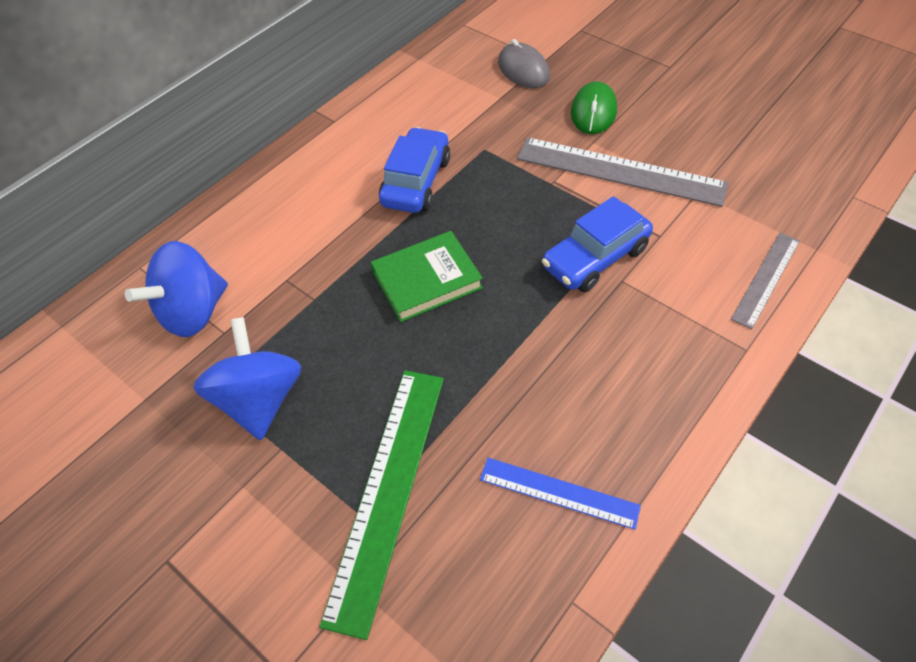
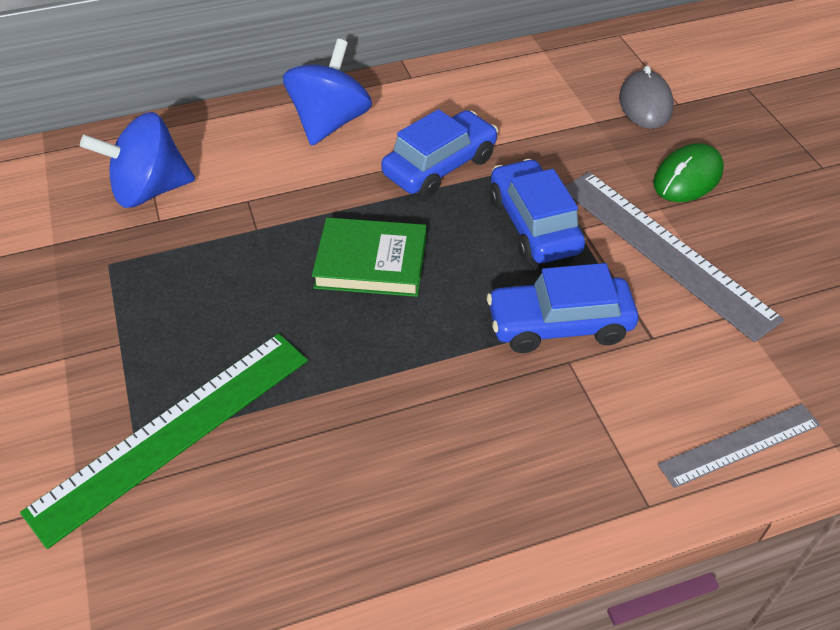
camera: 30 degrees right, 5 degrees down
(259, 399) = (138, 292): blue spinning top -> blue spinning top (330, 122)
(519, 194) = (533, 225): none -> blue car
(559, 493) = (322, 529): blue ruler -> none

